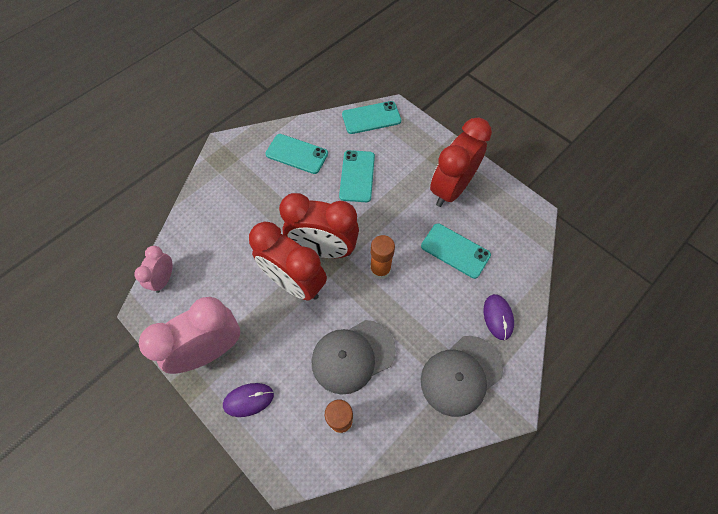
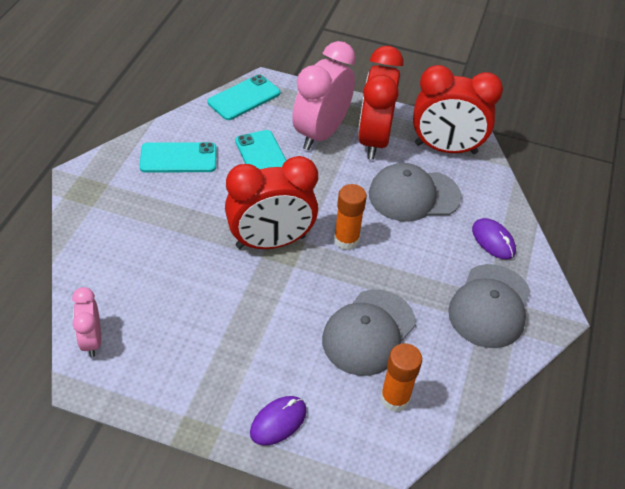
camera: 30 degrees left, 15 degrees down
(210, 350) = (199, 391): pink clock -> pink clock (321, 133)
(294, 283) = (258, 286): red clock -> red clock (445, 148)
(455, 250) = (414, 195): turquoise phone -> grey cap

